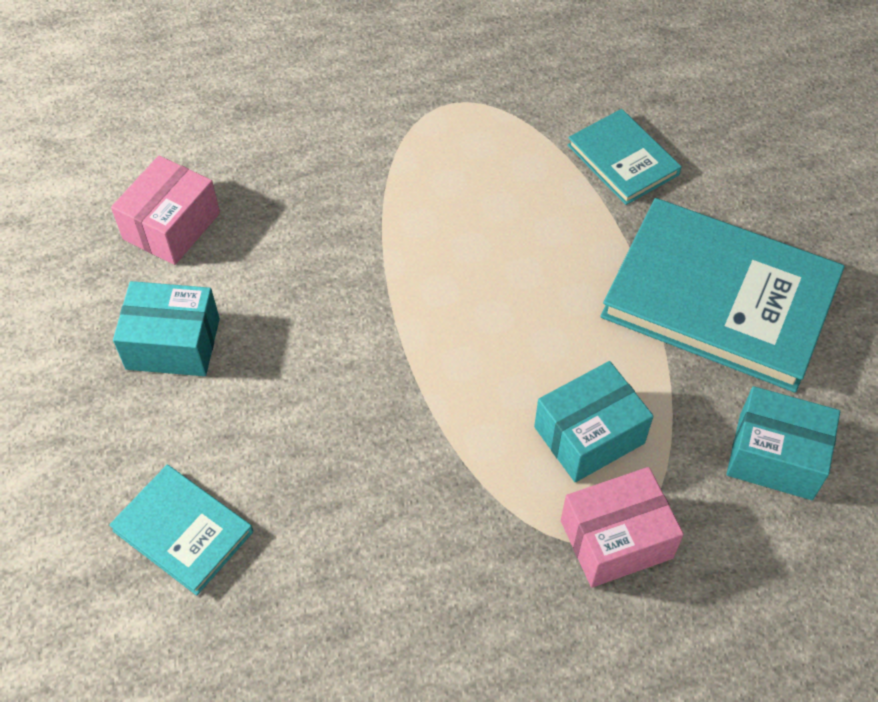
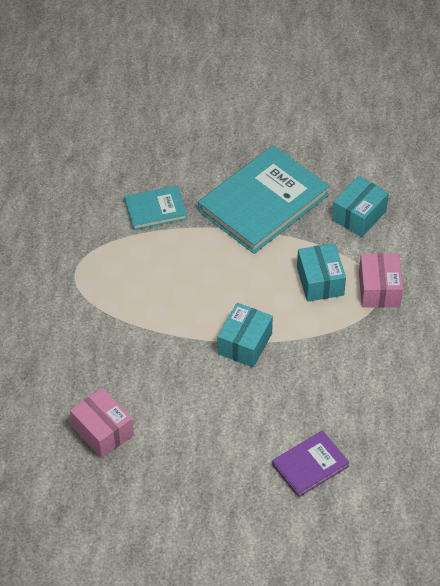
camera: 70 degrees left, 5 degrees down
(173, 343) = (189, 447): turquoise box -> turquoise box (244, 343)
(183, 531) = (310, 465): turquoise book -> purple book

